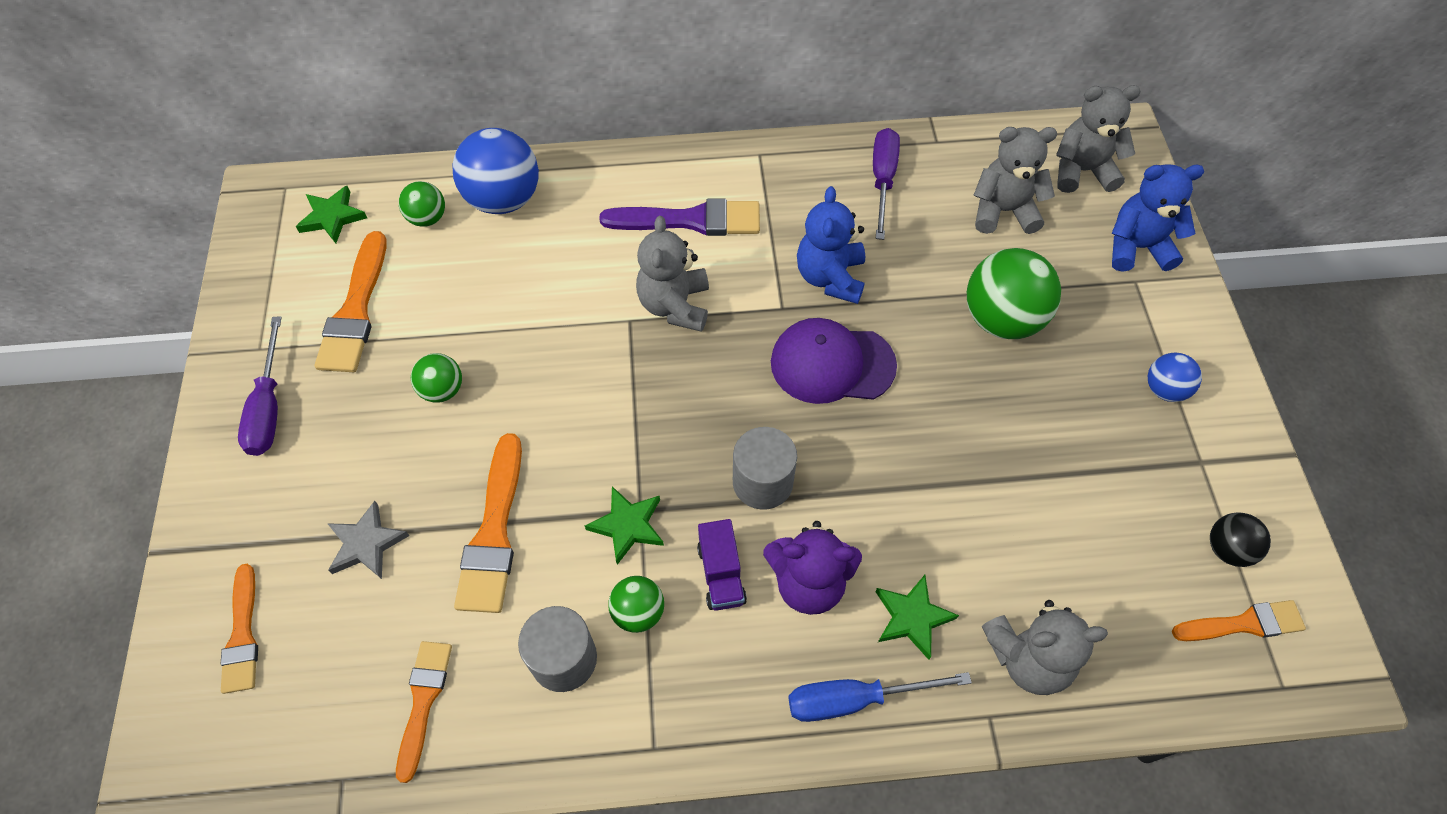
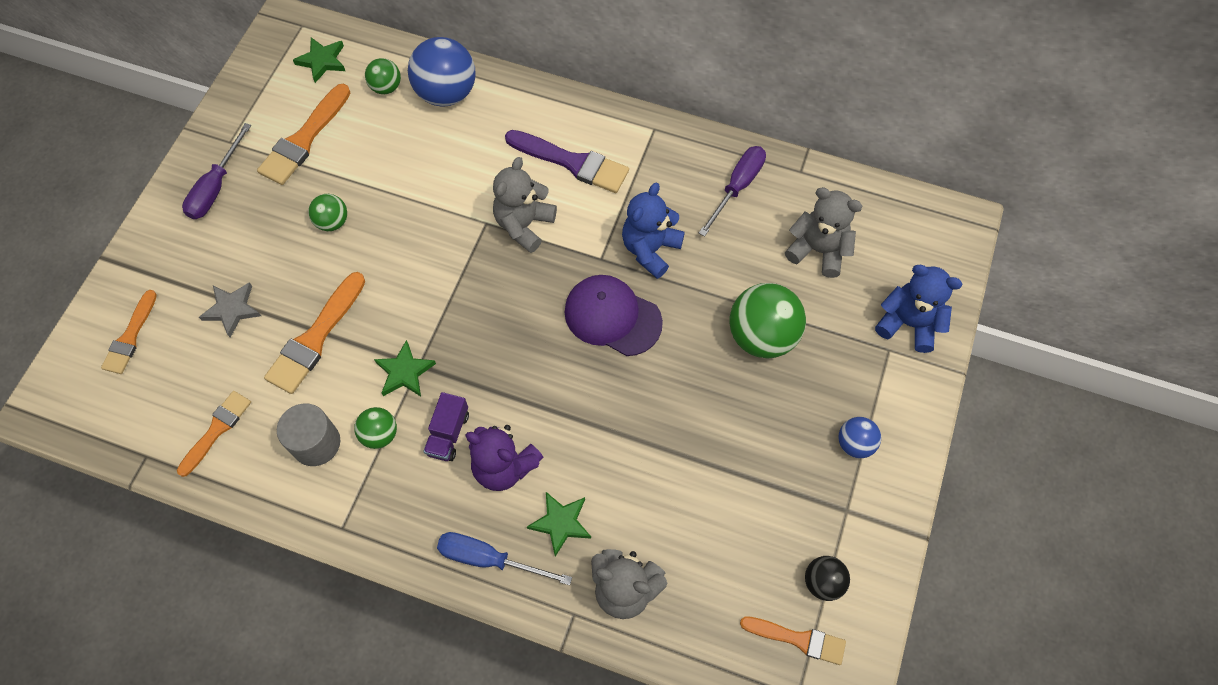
camera: 25 degrees right, 5 degrees up
(762, 482) = (512, 382): grey cylinder -> none
(1082, 171) = (904, 242): grey teddy bear -> none

